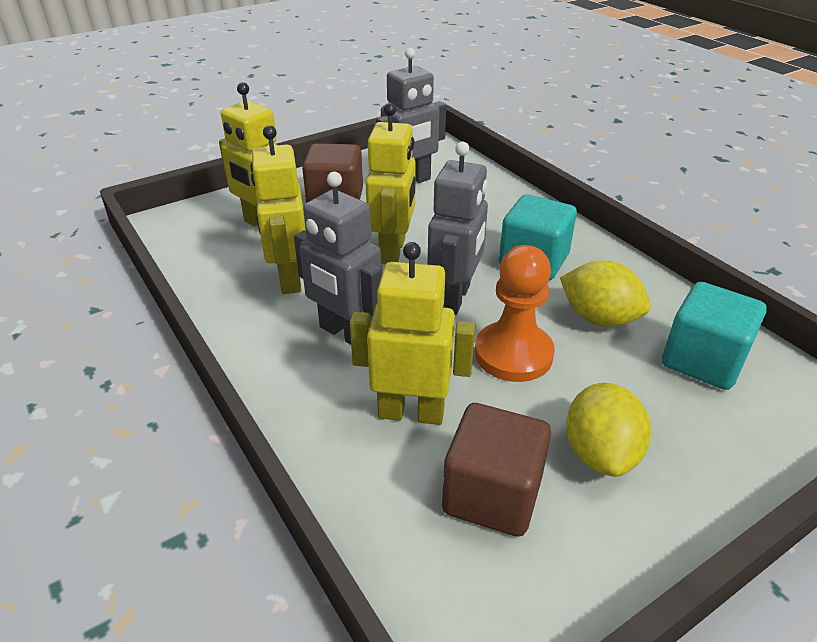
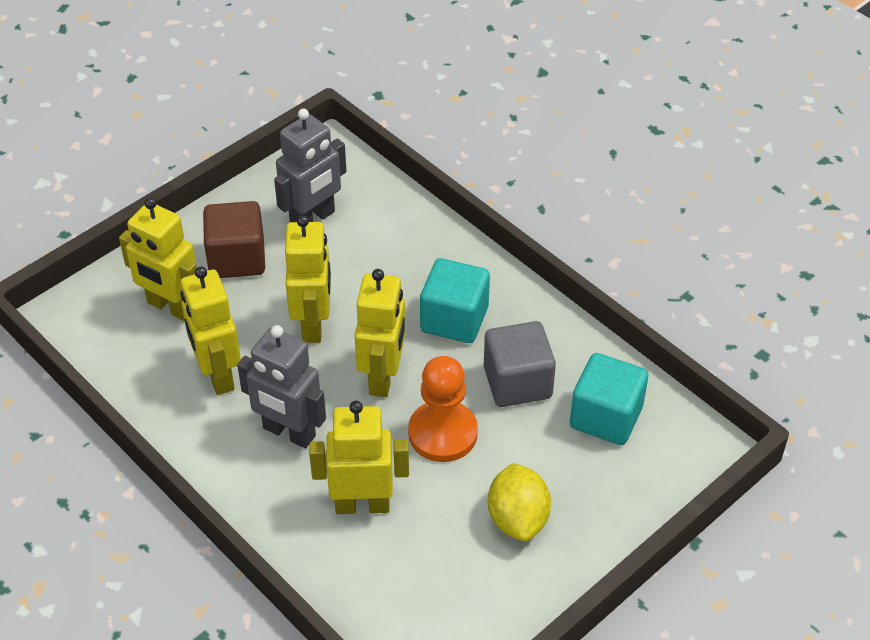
camera: 10 degrees left, 10 degrees up
(455, 298) = (383, 377): grey robot -> yellow robot
(492, 494) = (436, 566): brown cube -> none
(599, 318) = (517, 382): yellow lemon -> grey cube

